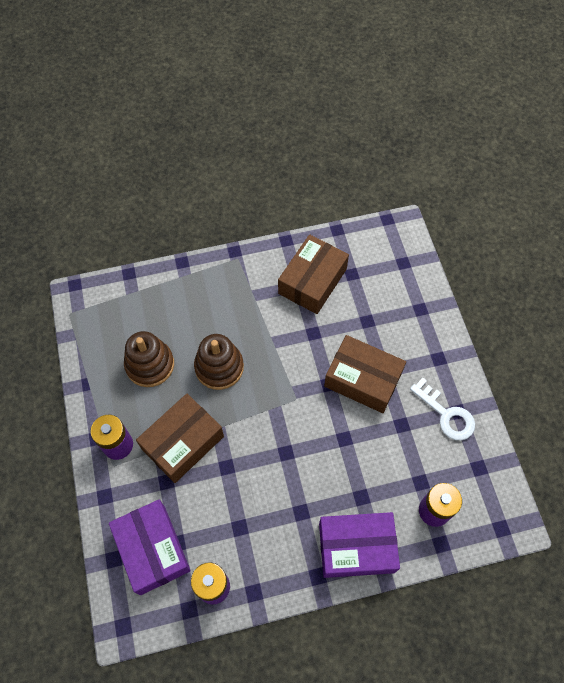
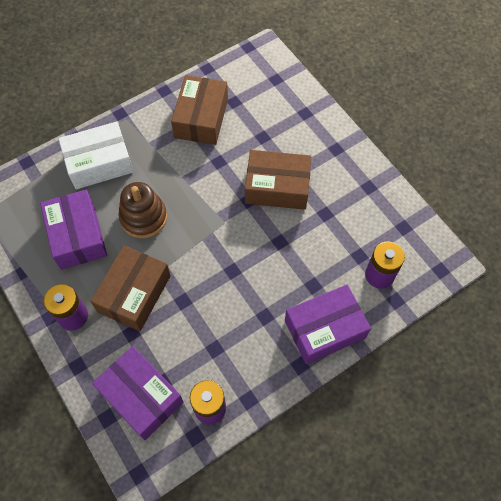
camera: 20 degrees left, 0 degrees up
(150, 365) = (77, 236): brown stacking toy -> purple box
(196, 297) = (99, 163): none -> white box
(446, 414) = (359, 192): white key -> none

